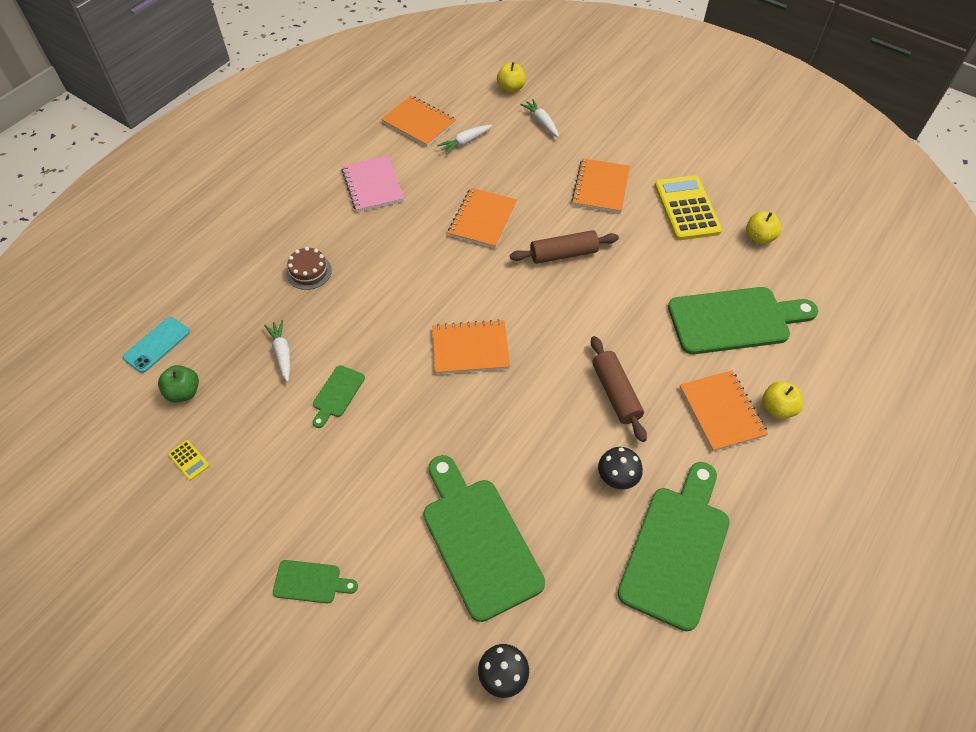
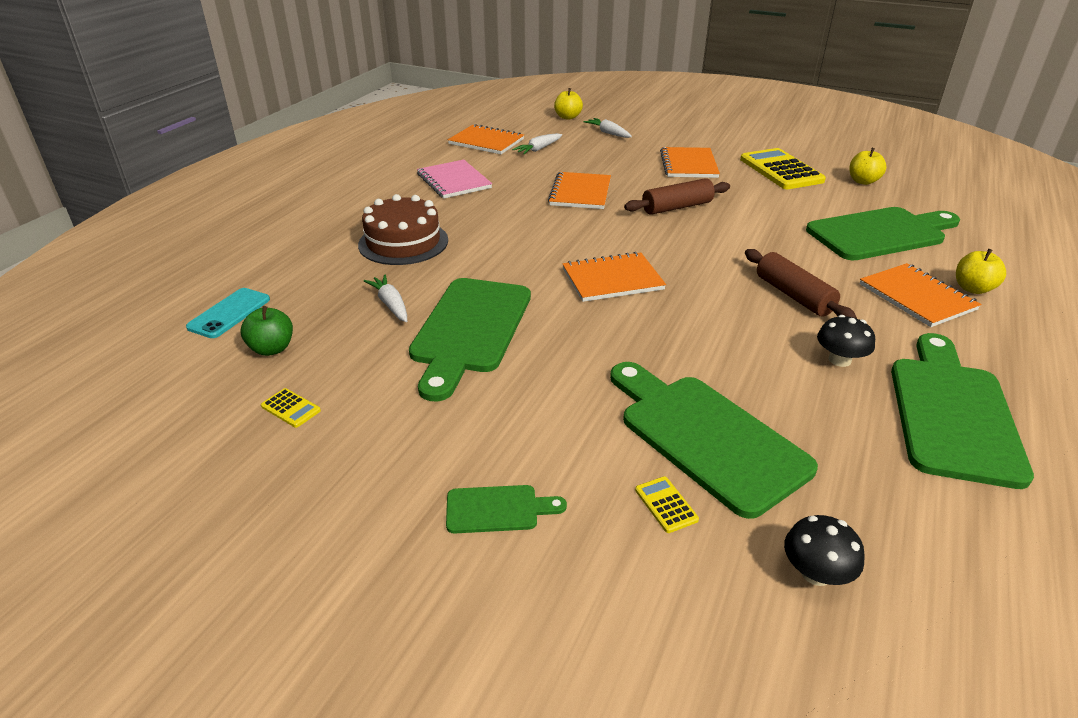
camera: 10 degrees left, 20 degrees down
(309, 272) = (403, 242): brown cake -> brown cake, size x1.72
(337, 394) = (470, 330): green cutting board -> green cutting board, size x2.18
(425, 599) = (666, 505): none -> yellow calculator

